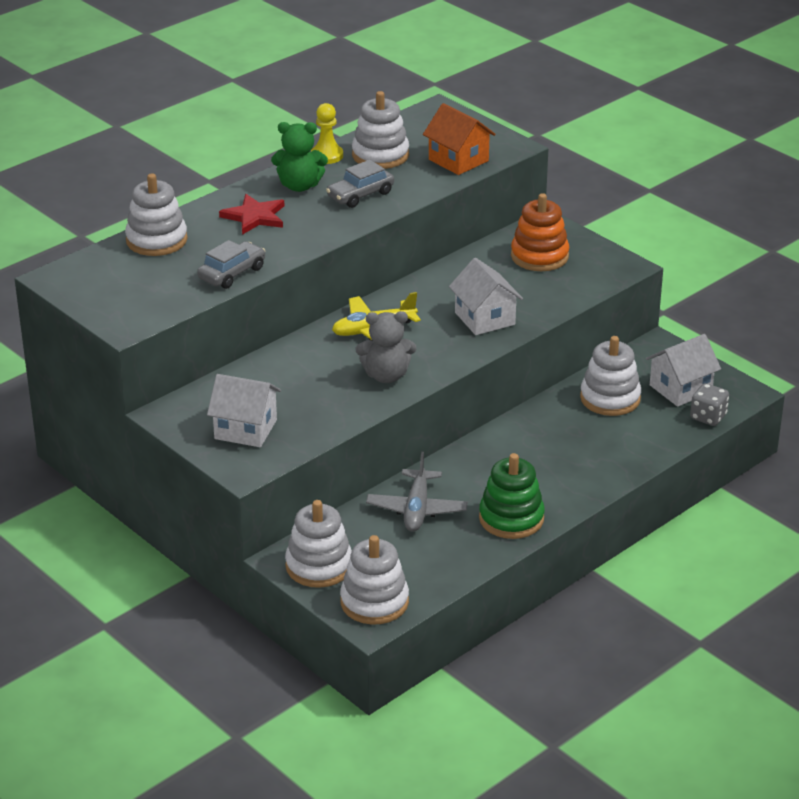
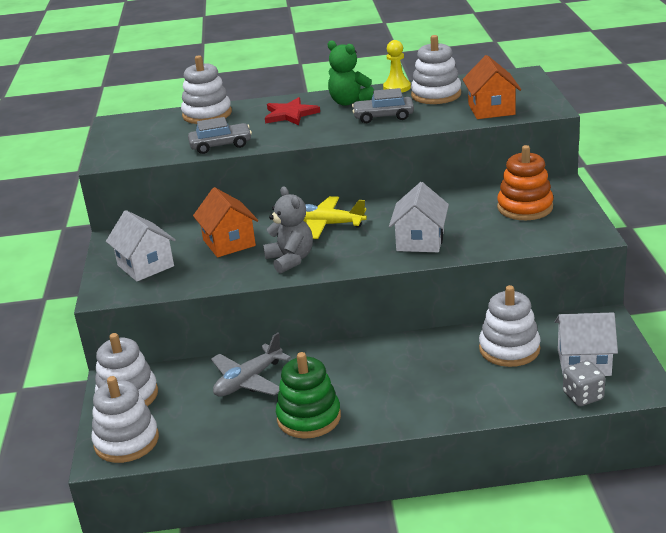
camera: 40 degrees right, 5 degrees down
(299, 378) = (229, 243): none -> orange house
(386, 375) = (290, 260): grey teddy bear -> grey teddy bear turned 150 degrees counterclockwise

